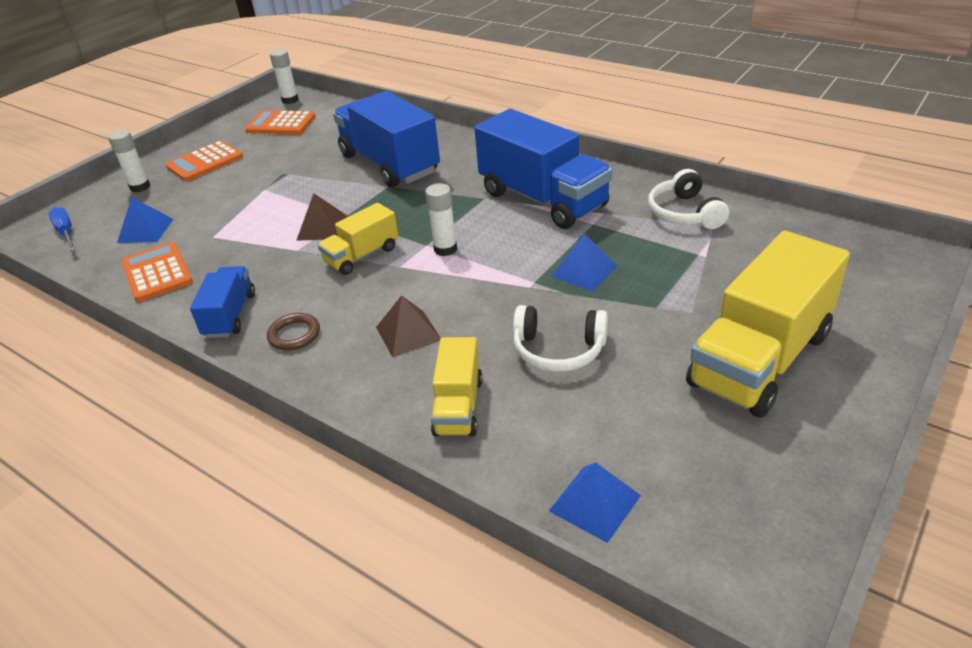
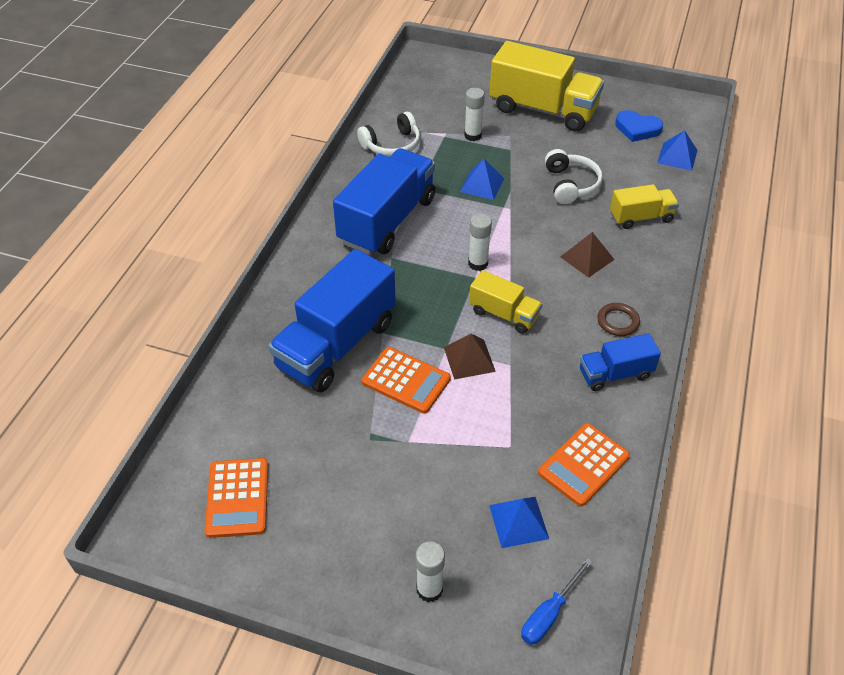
camera: 110 degrees left, 10 degrees up
(205, 162) = (354, 542): orange calculator -> orange calculator (406, 380)
(290, 100) = (157, 520): white glue stick -> white glue stick (473, 136)
(690, 469) = (637, 129): none -> blue heart

